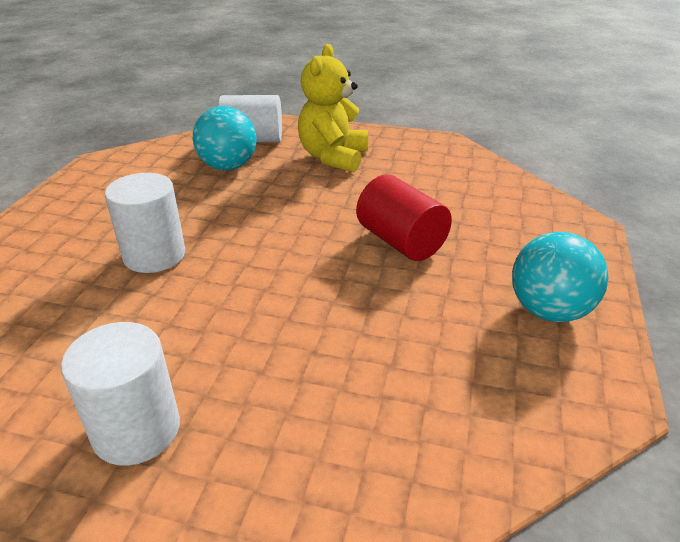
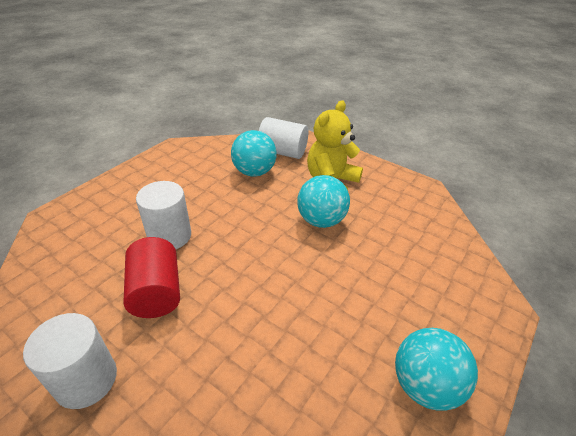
camera: 20 degrees right, 5 degrees up
(344, 196) = (321, 220): none -> turquoise ball
(400, 242) = (341, 276): red cylinder -> red cylinder (156, 292)

